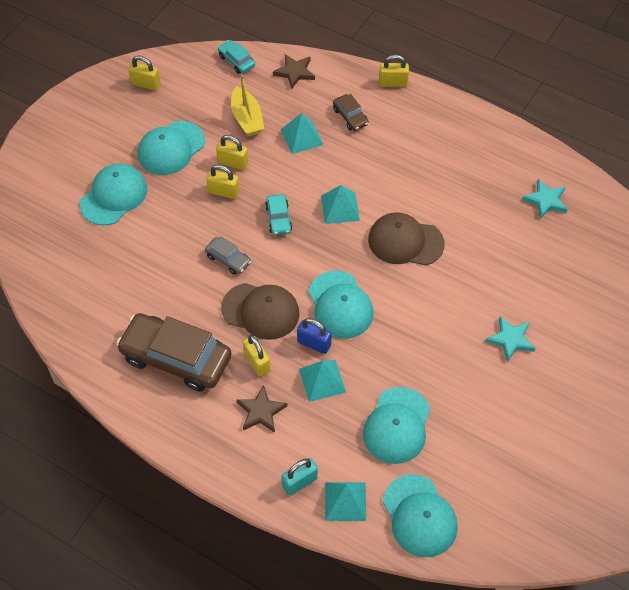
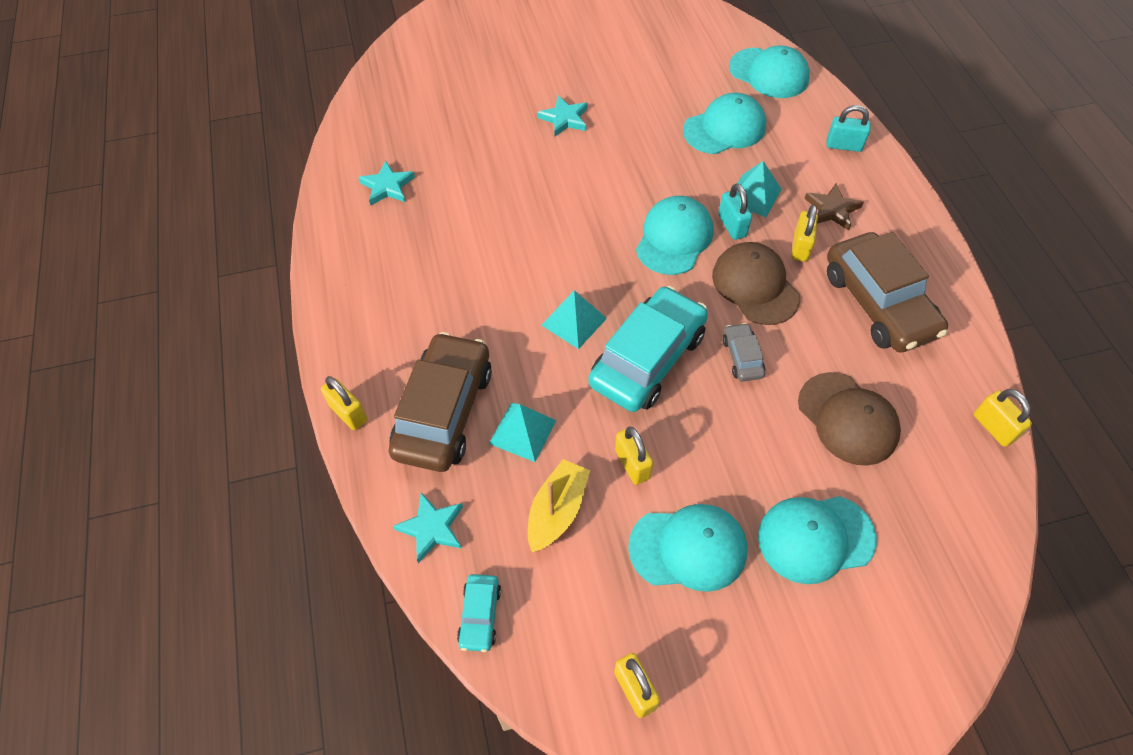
camera: 135 degrees left, 0 degrees up
(223, 192) = (677, 436): yellow padlock -> yellow padlock (993, 427)
(278, 218) = (647, 359): turquoise car -> turquoise car, size x2.20
(295, 72) = (432, 528): brown star -> turquoise star
(314, 343) = (732, 226): blue padlock -> turquoise padlock
(345, 501) = (817, 113): turquoise pyramid -> none
(350, 117) = (443, 411): brown car -> brown car, size x2.20
(405, 242) = (552, 245): brown cap -> brown cap (848, 418)
(419, 516) = (769, 73): turquoise cap -> turquoise cap turned 105 degrees clockwise

